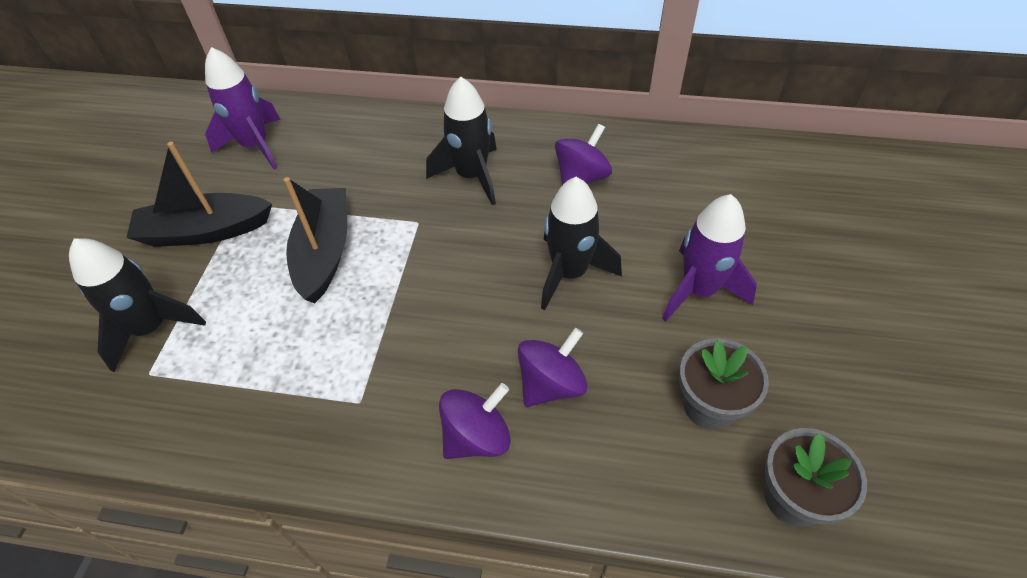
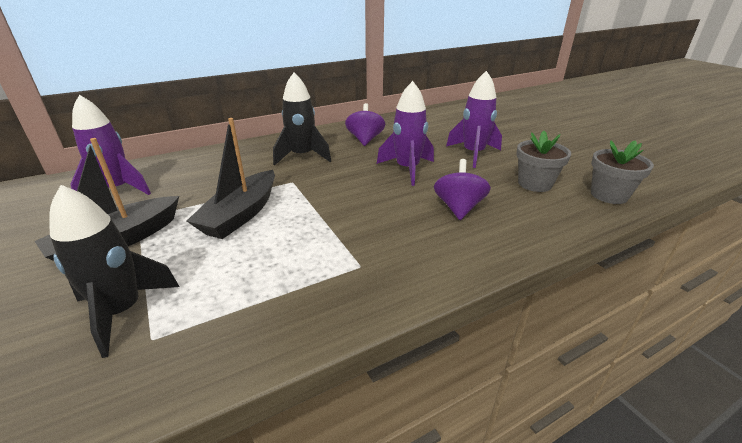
camera: 40 degrees left, 20 degrees down
(324, 252) = (241, 214): black boat -> black boat turned 120 degrees counterclockwise
(477, 437) = (452, 244): purple spinning top -> none
(569, 273) = (407, 169): black rocket -> purple rocket

